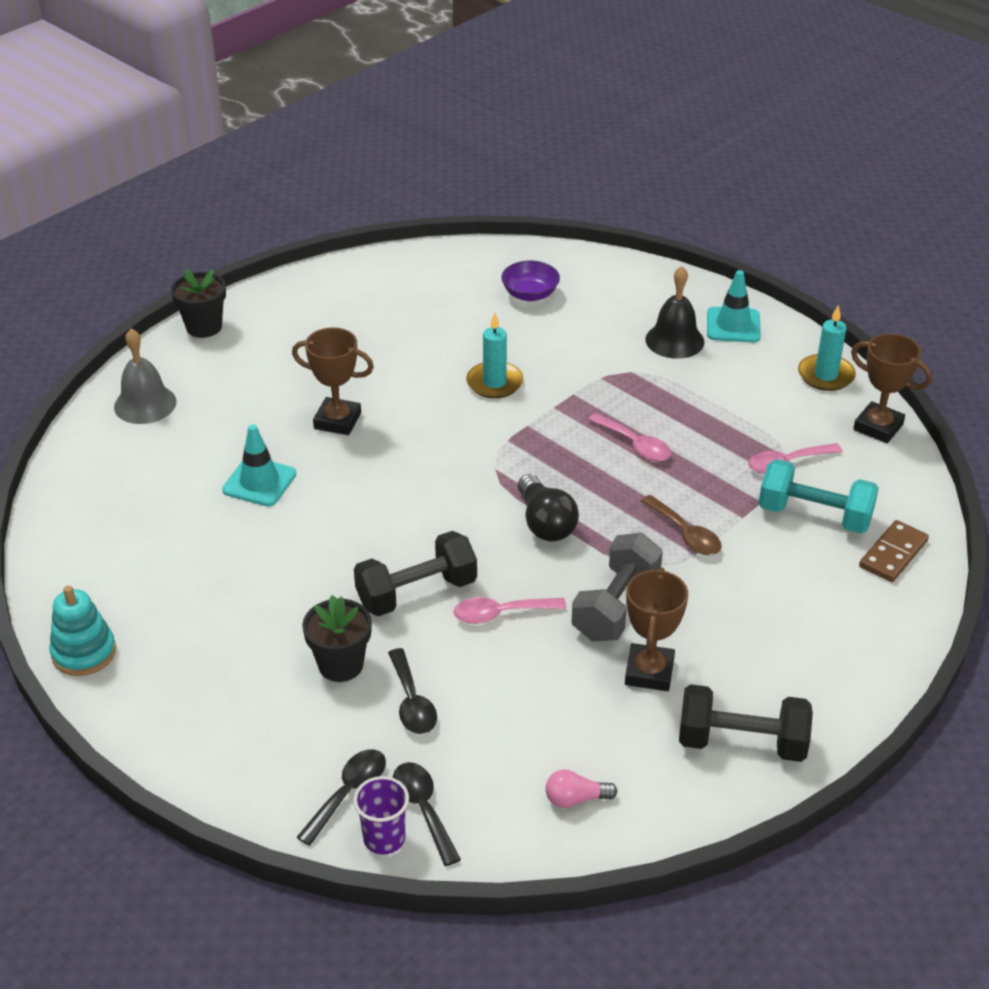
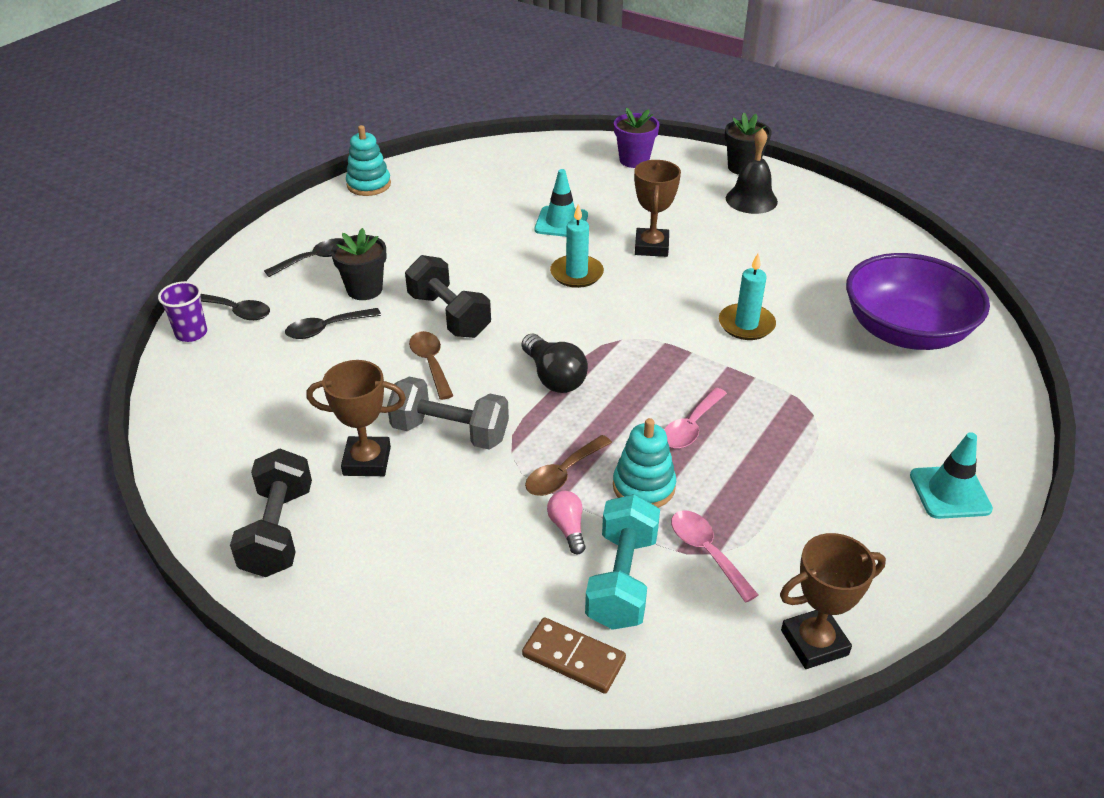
camera: 80 degrees right, 0 degrees up
(145, 404) = (634, 160): grey bell -> purple flower pot
(424, 809) = (217, 348): black spoon -> black spoon (314, 259)
(501, 613) = (431, 363): pink spoon -> brown spoon
(530, 294) = (905, 331): purple bowl -> purple bowl, size x2.16
(545, 523) = (554, 377): black light bulb -> black light bulb turned 90 degrees counterclockwise
(575, 799) = (219, 427): pink light bulb -> pink light bulb (567, 528)
(674, 340) = (889, 444): black bell -> black bell (751, 200)
(708, 486) = (643, 486): none -> turquoise stacking toy
(825, 375) = (896, 585): turquoise candle -> turquoise candle (576, 274)
(878, 427) = (814, 642): brown trophy -> brown trophy turned 45 degrees clockwise

